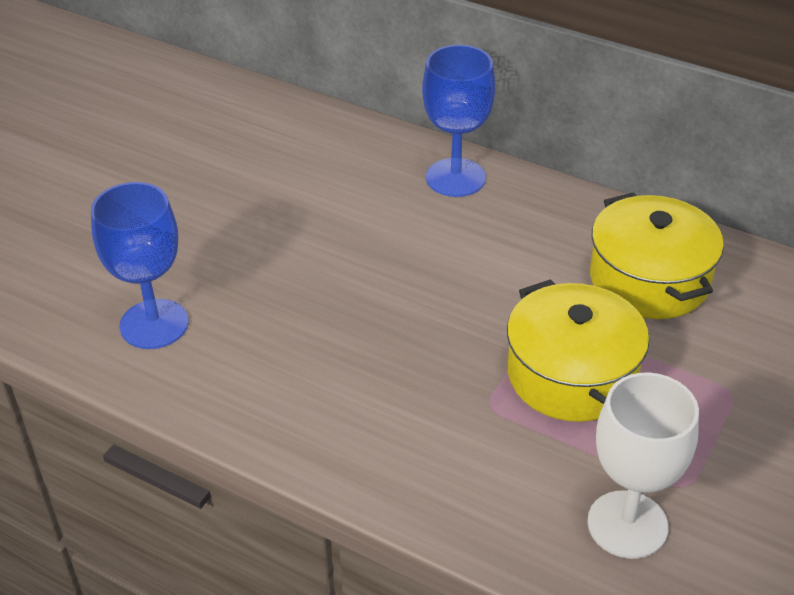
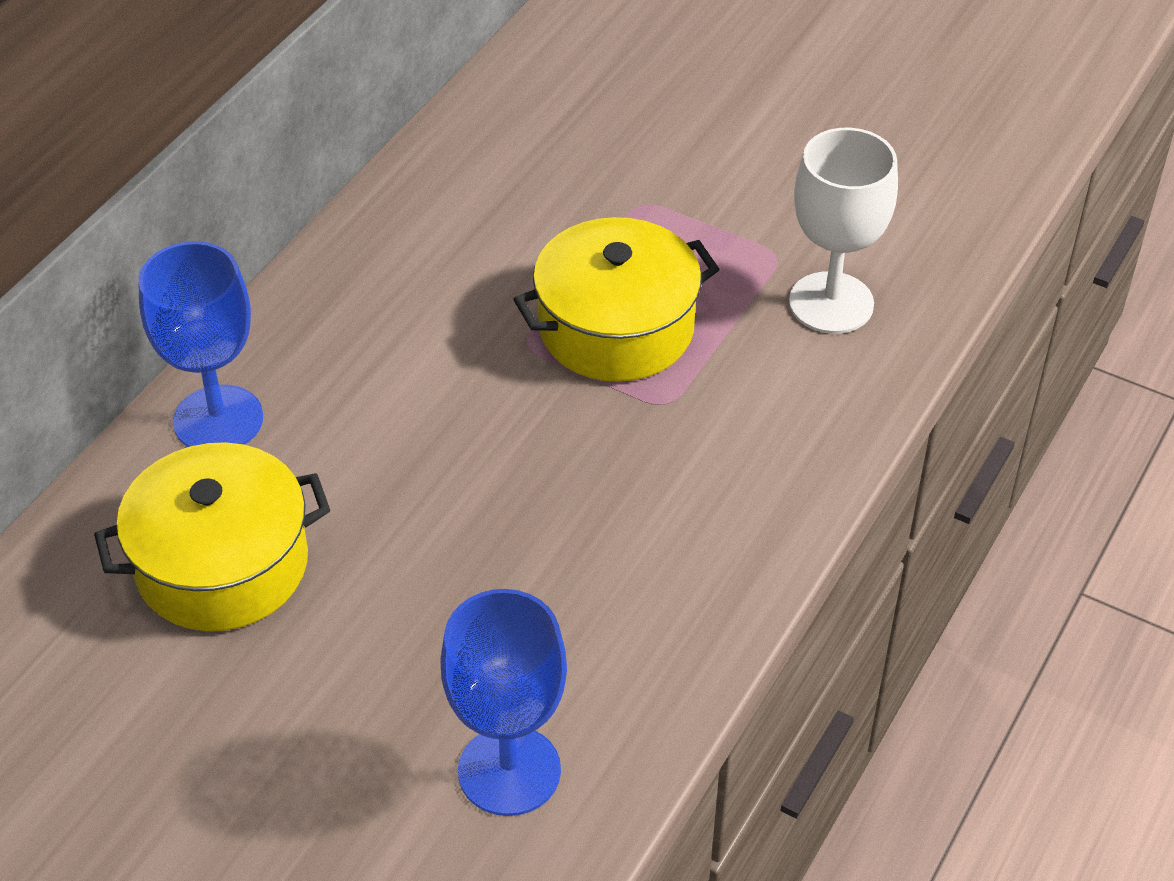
camera: 90 degrees left, 5 degrees up
(649, 279) = (455, 246): yellow pot -> yellow pot (222, 565)

